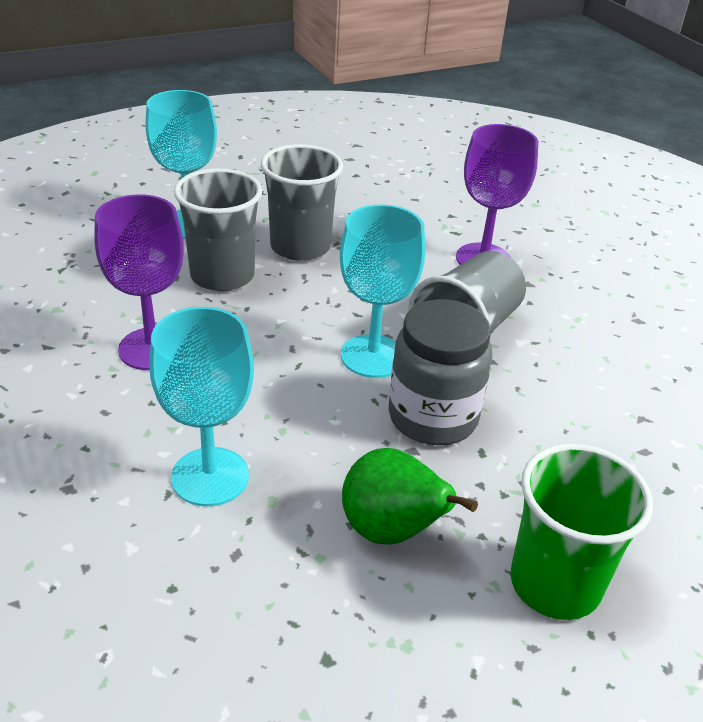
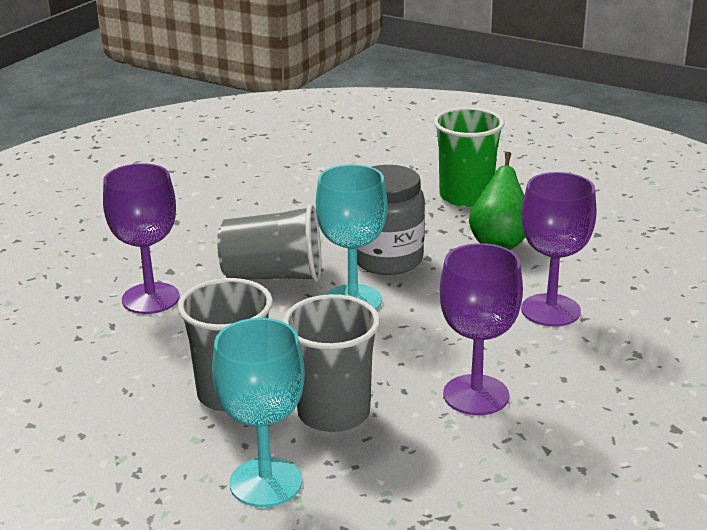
camera: 120 degrees left, 10 degrees down
(210, 476) = (550, 310): turquoise goblet -> purple goblet

